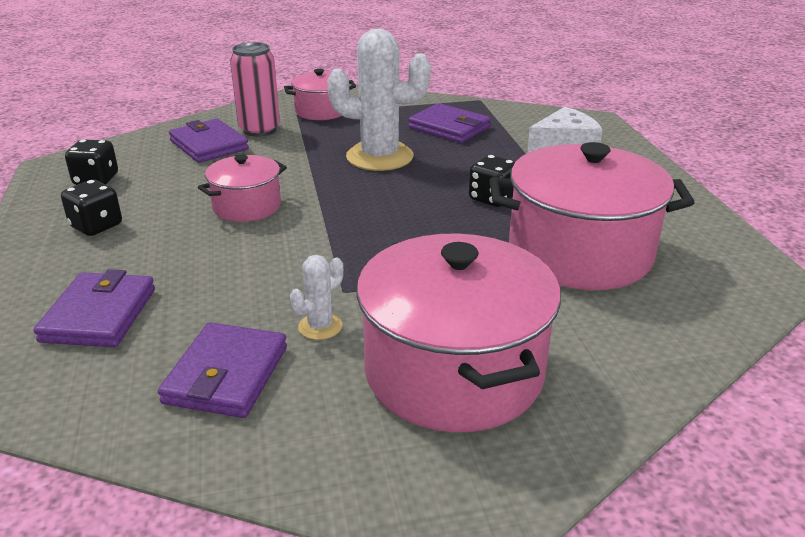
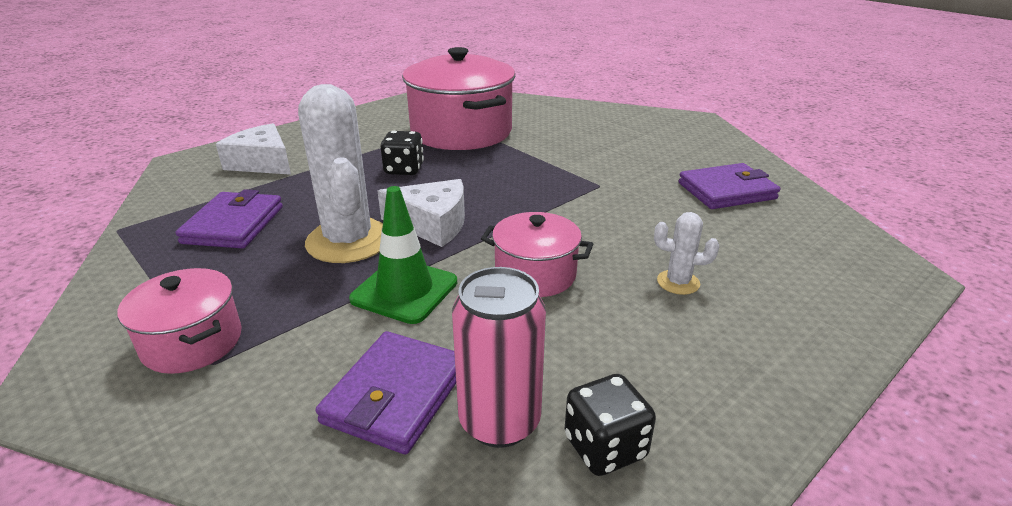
camera: 120 degrees left, 0 degrees up
(96, 226) = (688, 356): black dice -> none
(99, 315) = (769, 263): purple wallet -> none
(259, 130) = (304, 371): pink can -> pink can (499, 421)
(292, 163) = (404, 290): none -> green traffic cone
(320, 326) = (645, 180): white cactus -> white cactus (678, 282)
(368, 188) = (432, 224): none -> white cheese
(454, 372) = (624, 139): pink pot -> none

